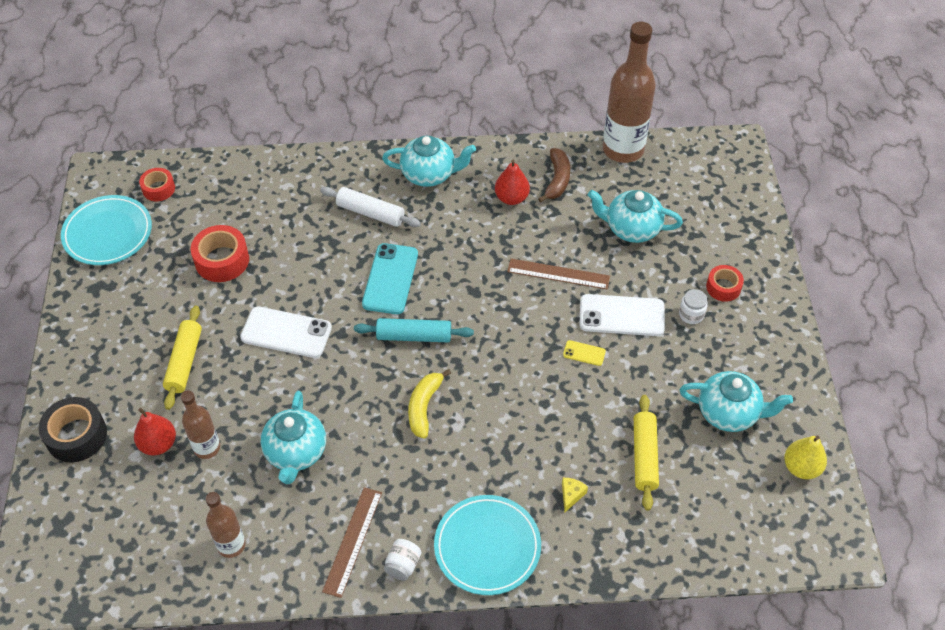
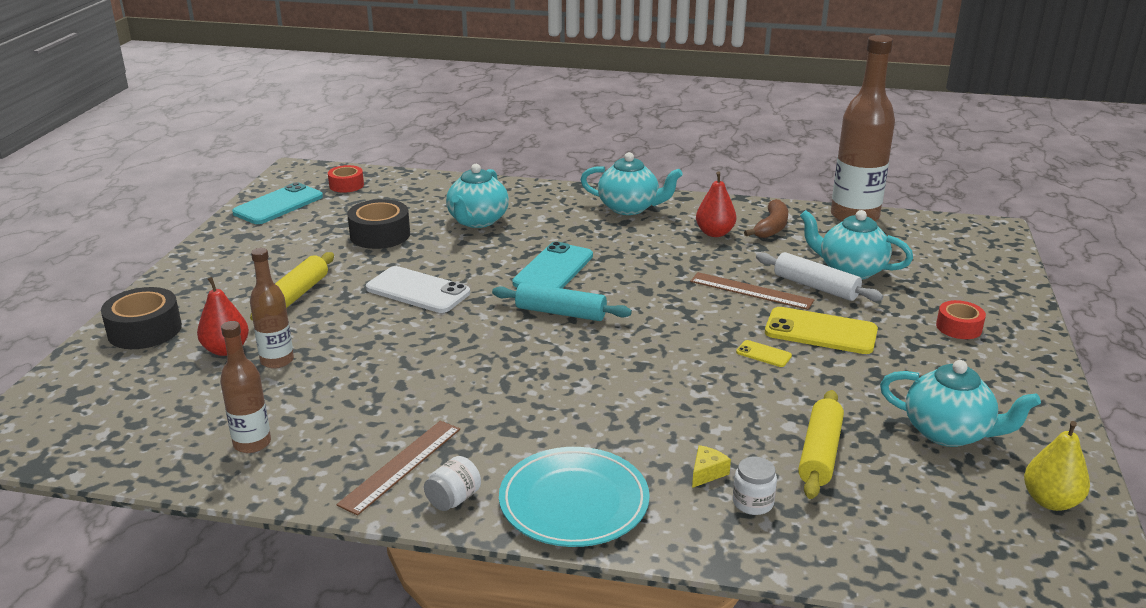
camera: 15 degrees right, 25 degrees down
(108, 233) = (278, 205): turquoise plate -> turquoise phone
(222, 260) = (380, 235): red tape -> black tape
(296, 452) = (375, 380): turquoise teapot -> turquoise teapot (477, 221)
(370, 213) = (554, 224): white rolling pin -> white rolling pin (816, 287)
(424, 407) = (547, 367): yellow banana -> none
(621, 315) = (820, 332): white phone -> yellow phone
(691, 314) = (912, 343): white jar -> white jar (753, 503)

